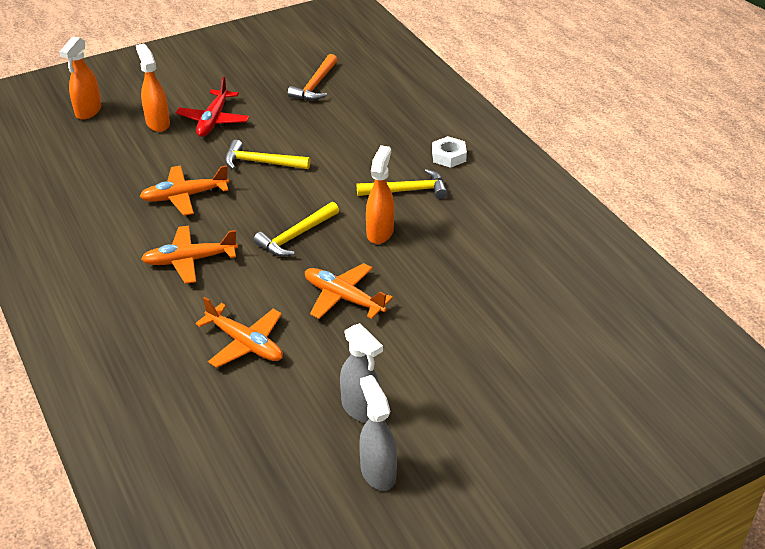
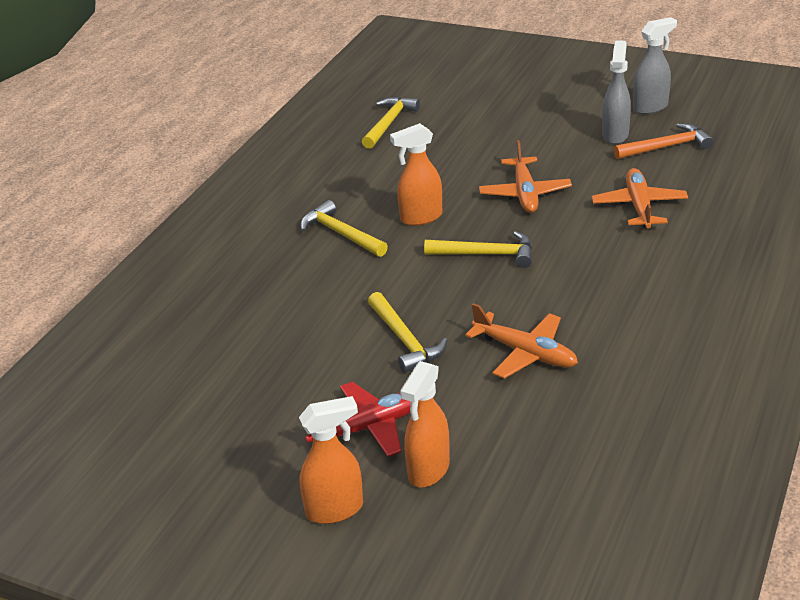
camera: 125 degrees left, 5 degrees down
(88, 111) = (481, 559): orange spray bottle -> orange spray bottle (335, 509)
(190, 260) = (601, 289): orange plane -> none
(315, 85) = (201, 396): orange hammer -> orange hammer (666, 147)
(378, 472) = (651, 107): grey spray bottle -> grey spray bottle turned 150 degrees counterclockwise
(449, 156) = (255, 239): white nut -> none
(549, 290) = (389, 123): none -> yellow hammer

